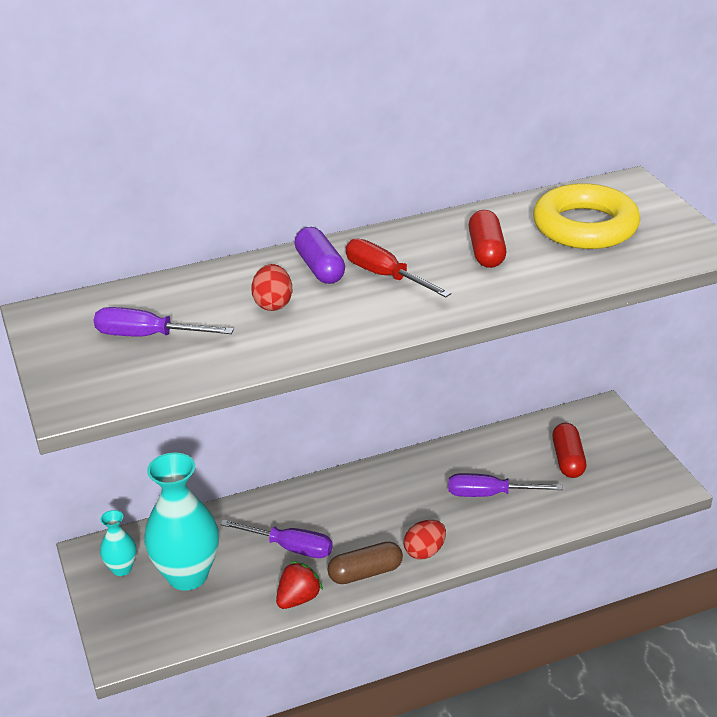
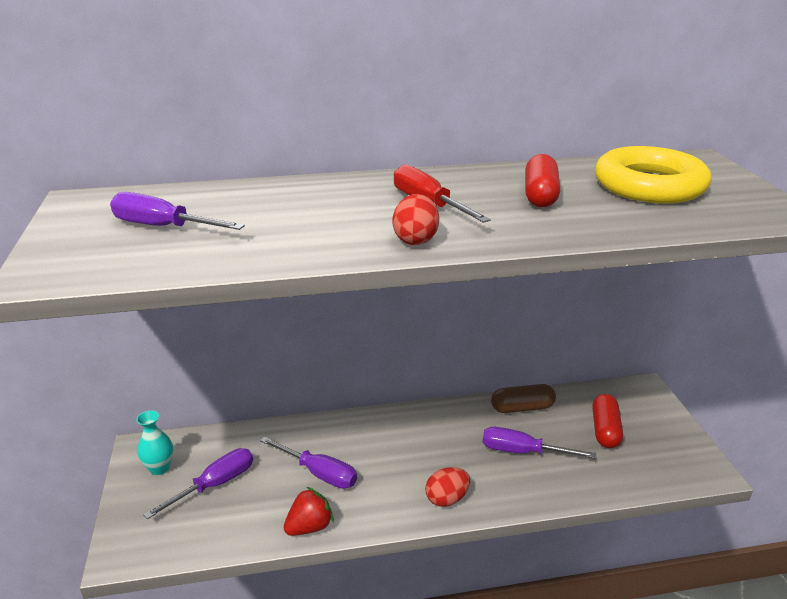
camera: 10 degrees right, 5 degrees down
(187, 575) = (215, 485): turquoise vase -> purple screwdriver
(273, 304) = (303, 214): red egg -> red egg (415, 239)
(320, 268) = (365, 192): purple capsule -> none
(365, 573) = (383, 511): brown capsule -> brown capsule (522, 408)

